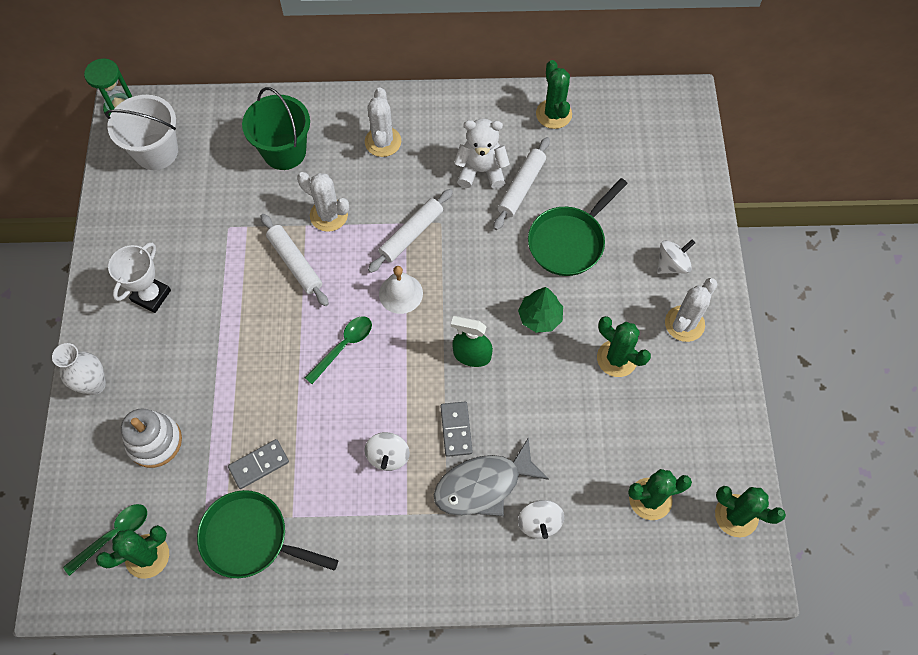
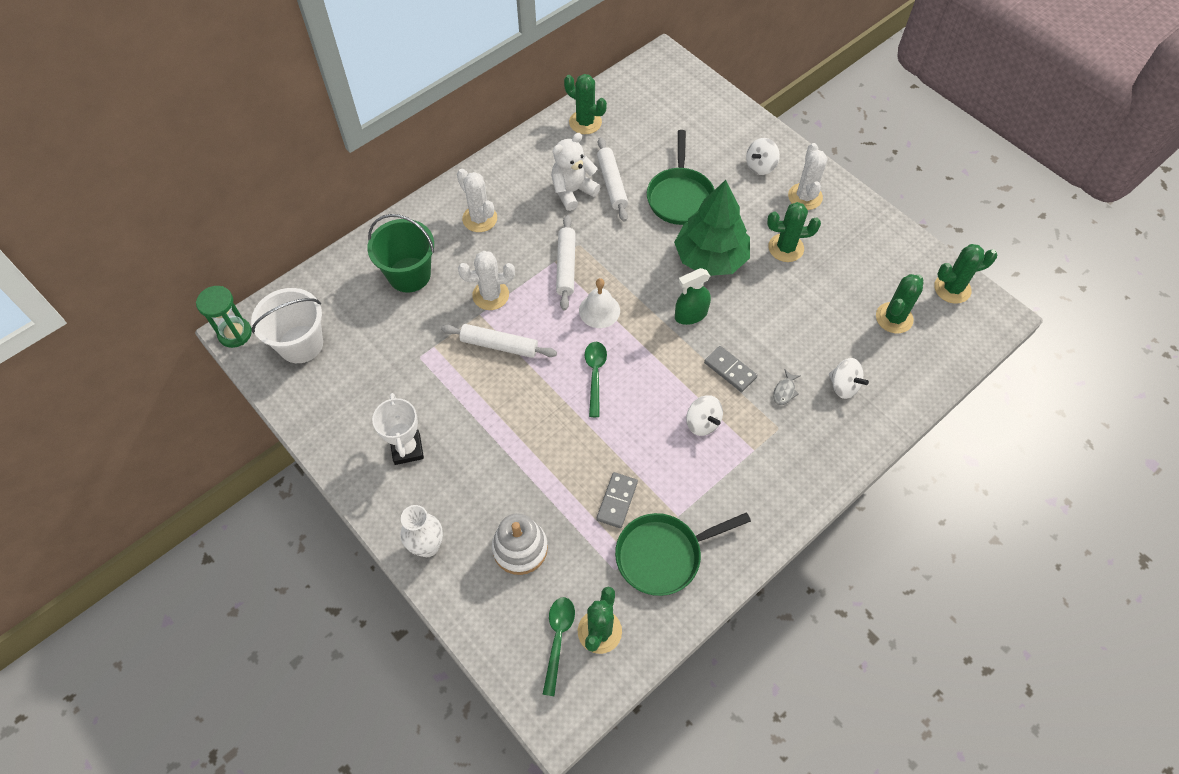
camera: 40 degrees left, 5 degrees down
(483, 485) = (784, 391): grey fish -> grey fish, size x0.40
(540, 317) = (710, 257): green tree -> green tree, size x1.86
(672, 265) = (760, 166): white spinning top -> white spinning top turned 150 degrees counterclockwise

